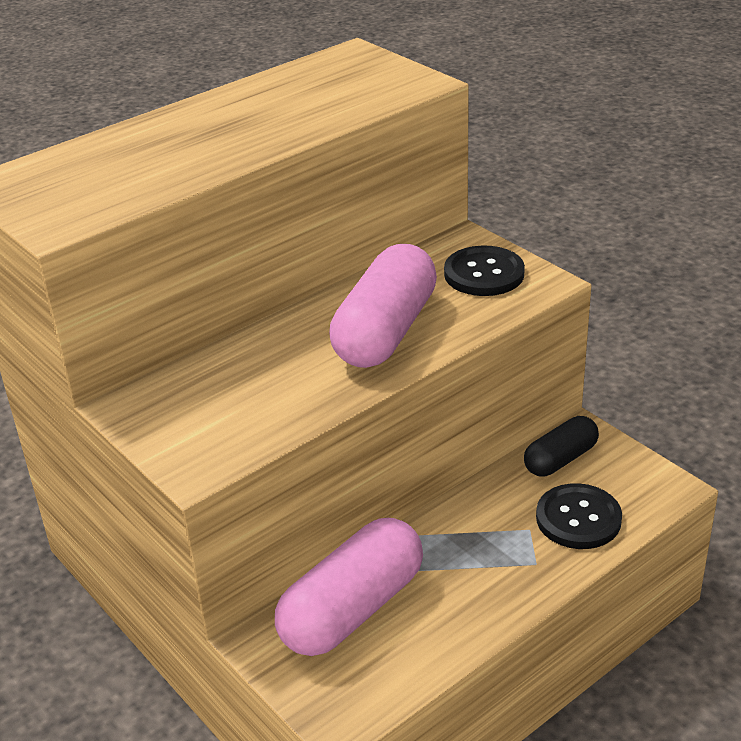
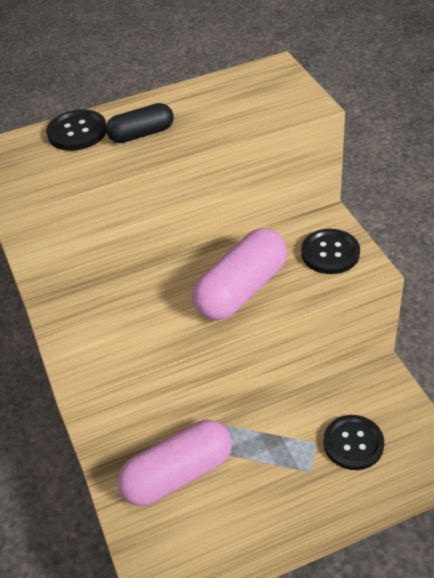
camera: 20 degrees right, 10 degrees up
(112, 149) = (77, 132): none -> black button
(560, 459) = (360, 391): black capsule -> black capsule (142, 134)

